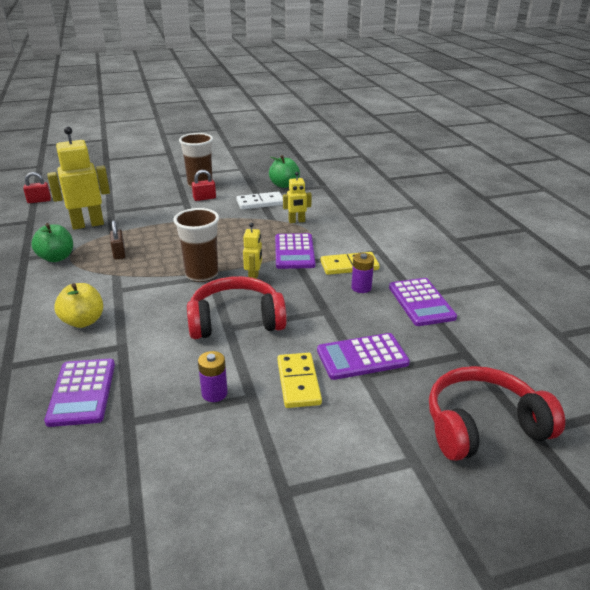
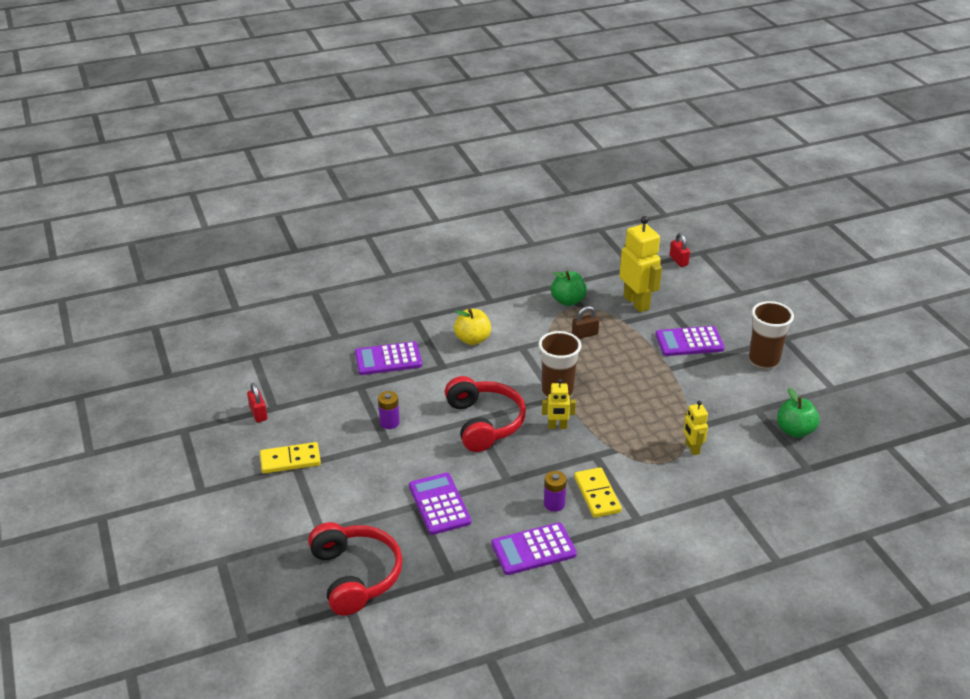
camera: 85 degrees right, 5 degrees up
(204, 198) = (728, 369): red padlock -> red padlock (258, 413)
(260, 203) = (732, 415): white domino -> none
(294, 252) = (617, 451): purple calculator -> purple calculator (689, 342)
(298, 382) = (404, 466): yellow domino -> yellow domino (290, 460)

